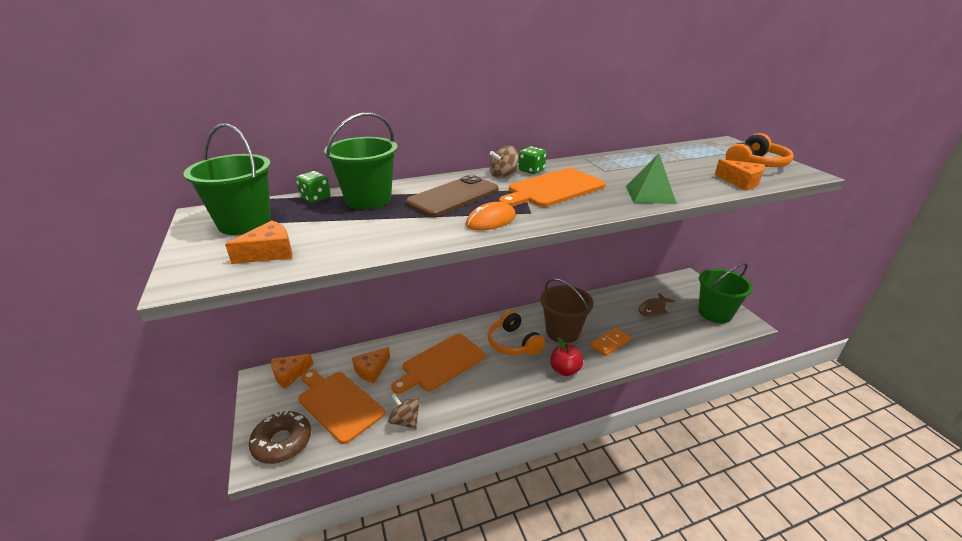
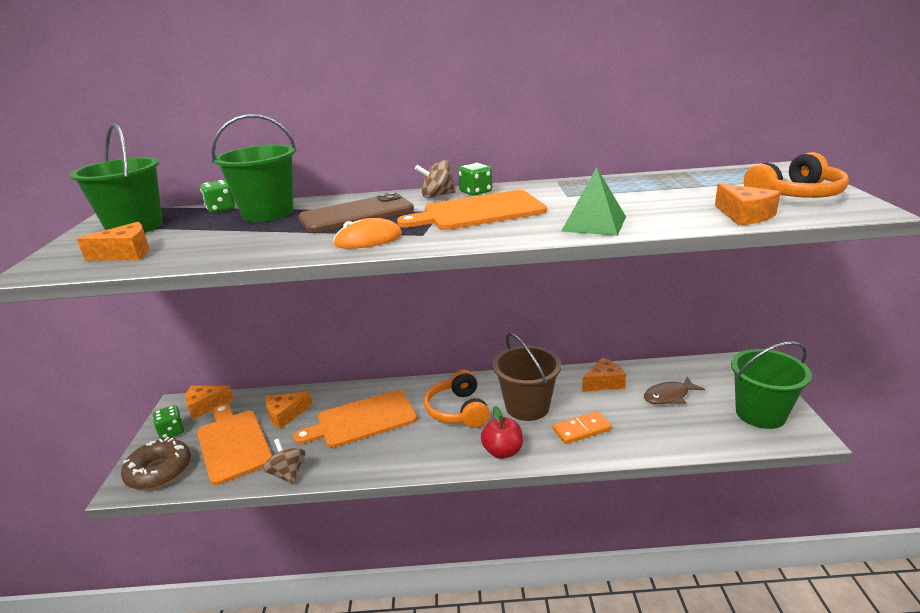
camera: 20 degrees right, 5 degrees down
(271, 404) = (172, 432): none -> green dice
(605, 305) = (604, 383): none -> orange cheese

